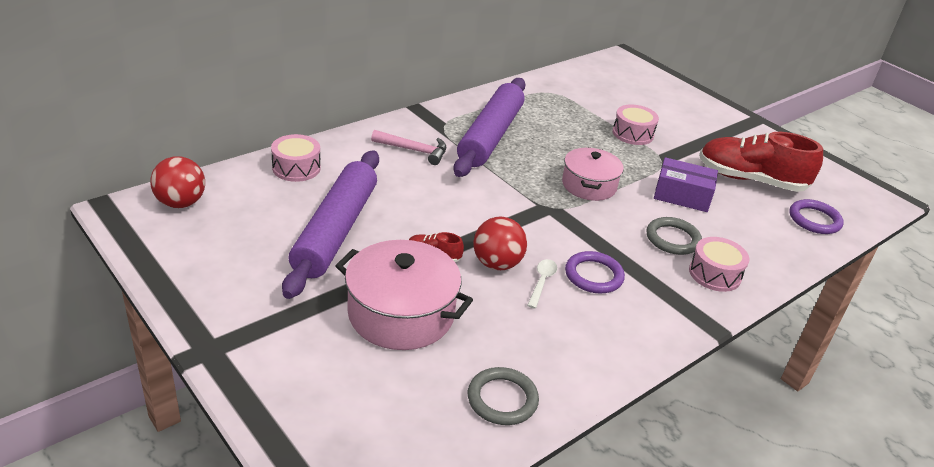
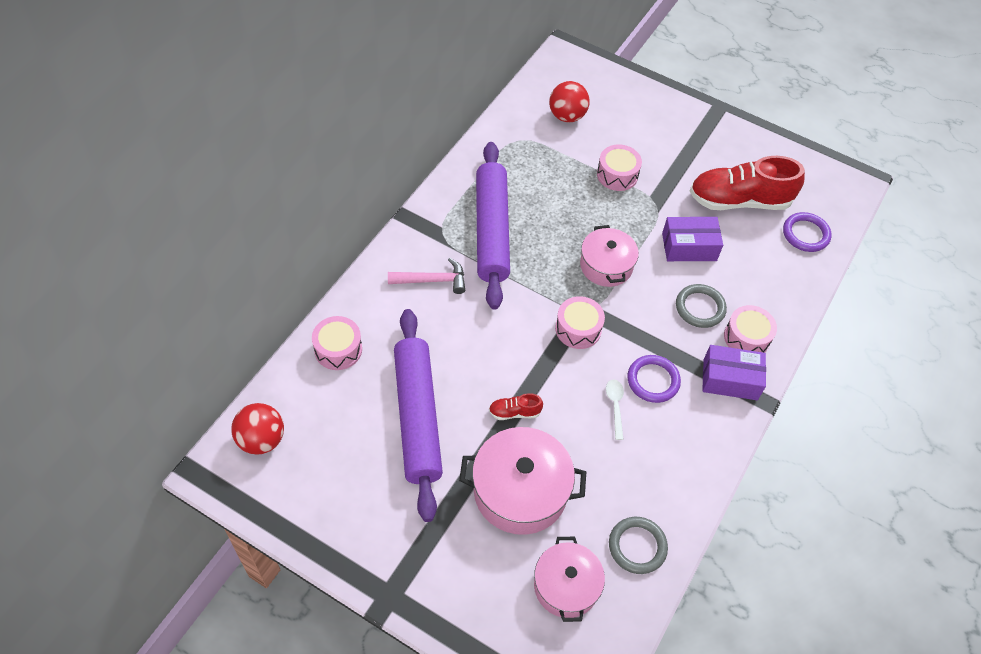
camera: 20 degrees left, 20 degrees up
(401, 405) = (566, 586): none -> pink pot
(497, 264) = (570, 400): red ball -> red ball (567, 116)
(535, 218) = (578, 329): none -> pink drum
(681, 299) = (730, 379): none -> purple box

